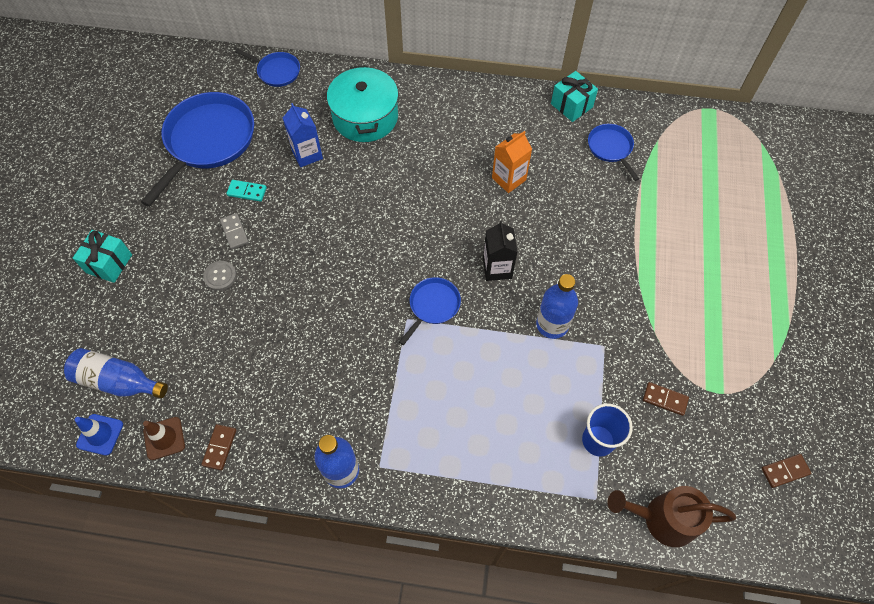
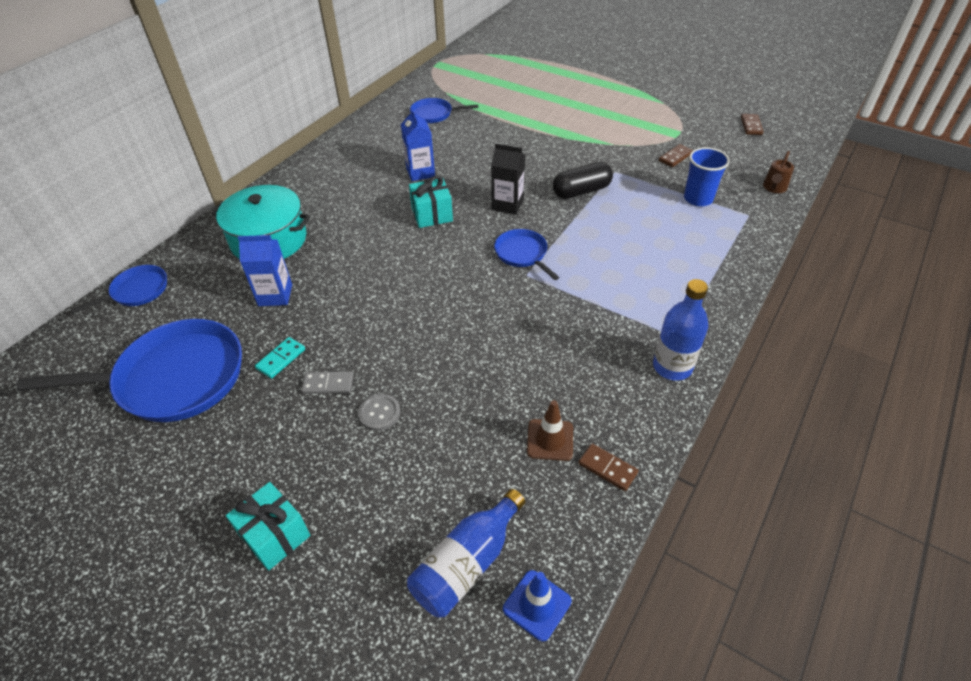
camera: 65 degrees left, 15 degrees down
(164, 438) = (573, 525): brown traffic cone -> brown traffic cone (550, 440)
(208, 141) = (174, 378): blue pan -> blue pan turned 120 degrees clockwise
(509, 179) = (420, 172): orange carton -> blue carton
(552, 324) = (581, 191): blue bottle -> black capsule
(571, 105) = (374, 119): turquoise gift -> turquoise gift (432, 215)
(662, 519) = (774, 188): brown watering can -> brown watering can, size x0.55

